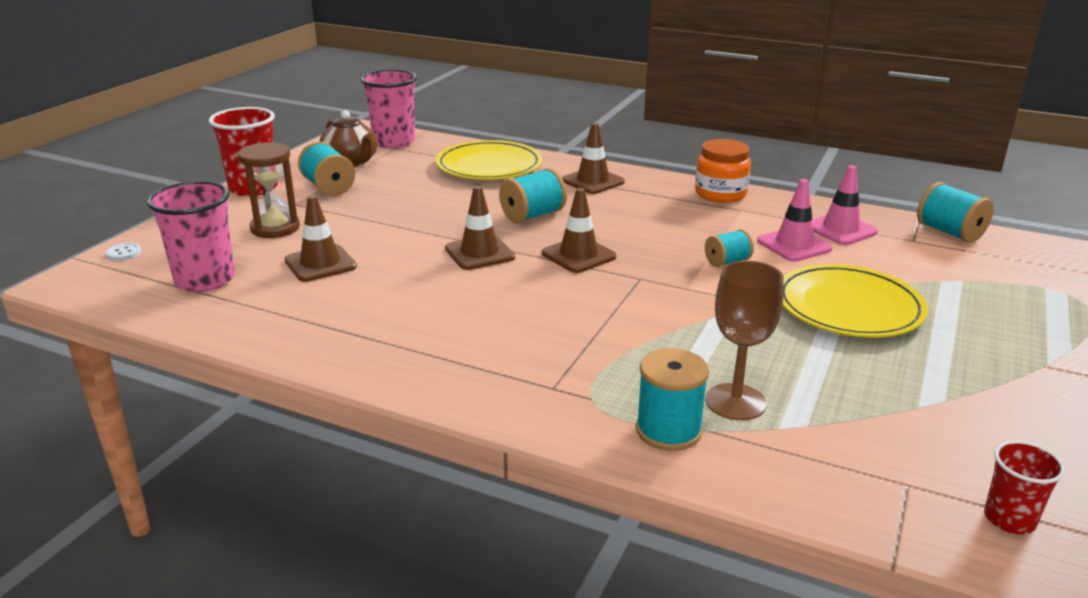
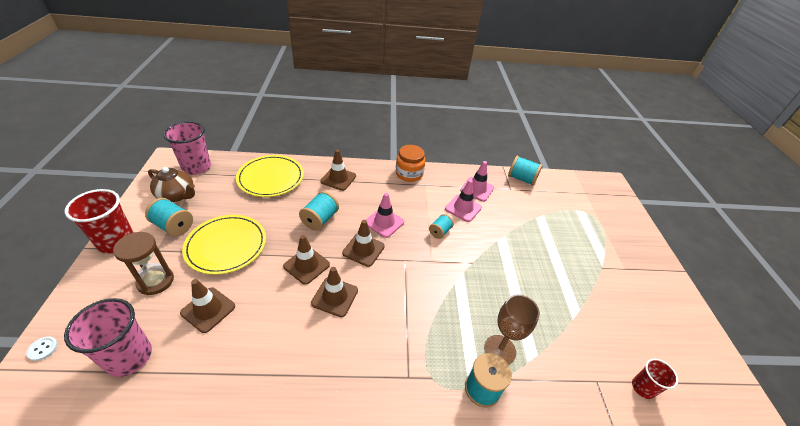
camera: 30 degrees left, 15 degrees up
(499, 289) = (335, 297): none -> brown traffic cone
(634, 235) = (384, 222): none -> pink traffic cone
(848, 307) = (510, 251): yellow plate -> yellow plate (226, 246)

